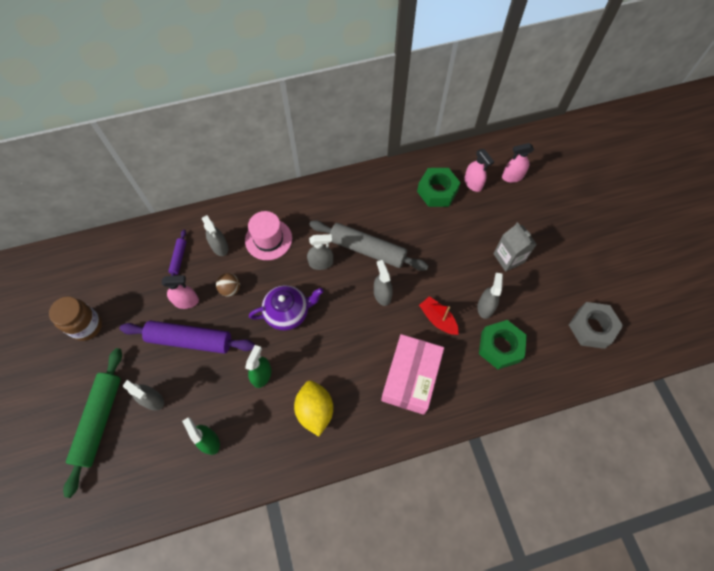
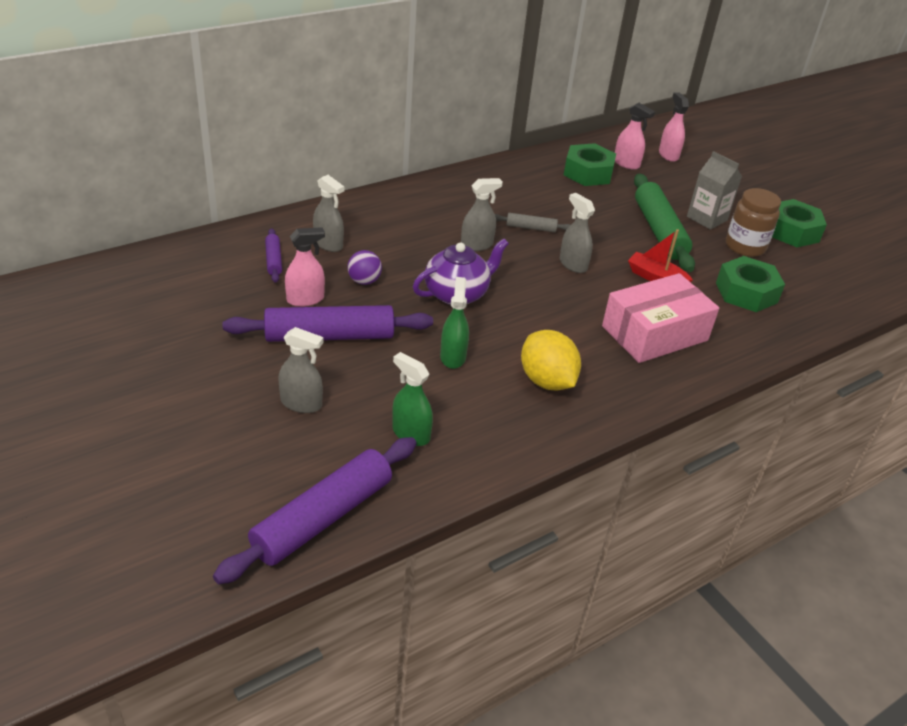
camera: 20 degrees left, 25 degrees down
(87, 326) = (160, 341): brown jar -> brown jar (745, 247)
(99, 420) = (224, 437): green rolling pin -> green rolling pin (659, 231)
(134, 500) = (322, 517): none -> purple rolling pin
(230, 289) = (364, 281): brown ball -> purple ball
(268, 239) = (394, 231): pink hat -> none
(367, 249) = (531, 228): grey rolling pin -> grey rolling pin, size x0.48
(410, 378) = (654, 333): pink box -> pink box turned 60 degrees clockwise
(485, 307) = (706, 261): grey spray bottle -> none
(512, 177) = (668, 155): pink spray bottle -> pink spray bottle turned 105 degrees clockwise
(571, 283) = (791, 231): none -> green nut
(591, 328) = (839, 264): grey nut -> none

